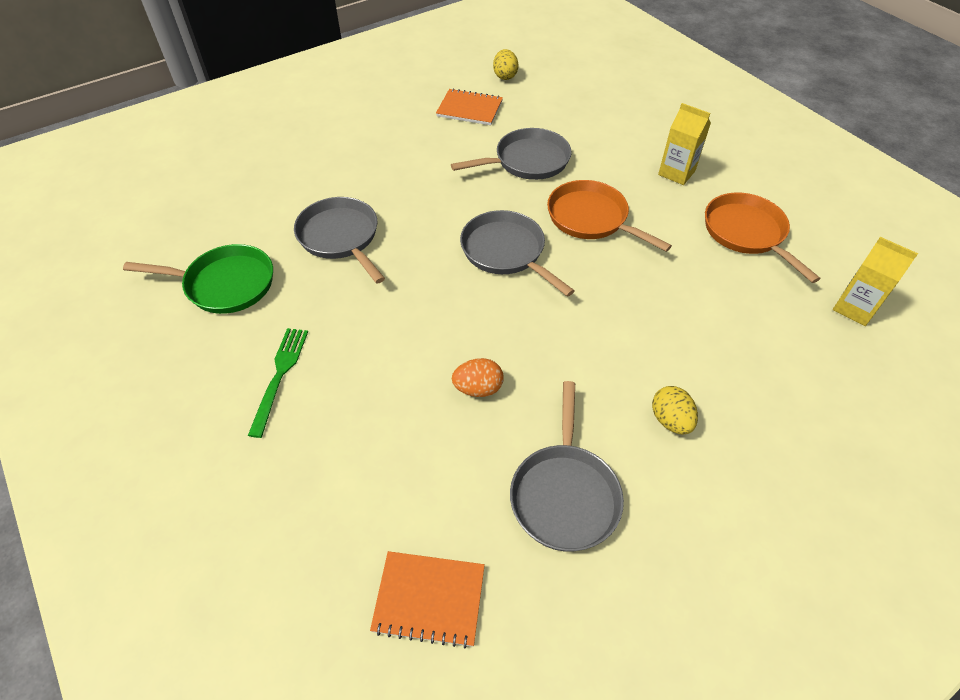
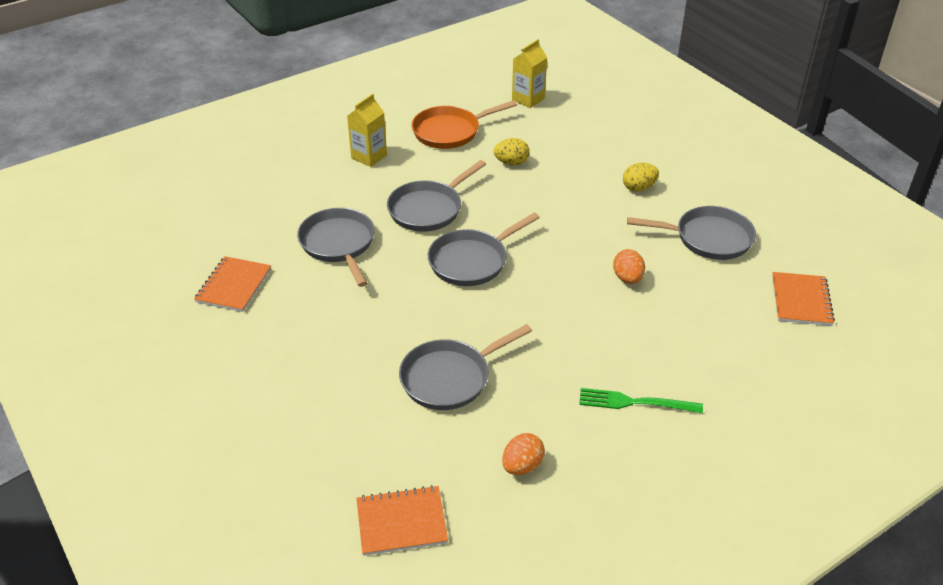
camera: 90 degrees left, 10 degrees down
(193, 213) = (401, 522): none -> orange notebook
(224, 284) = (522, 466): green pan -> orange egg
(505, 76) = (172, 257): yellow egg -> yellow egg (511, 163)
(591, 219) = (428, 209): orange pan -> grey pan

